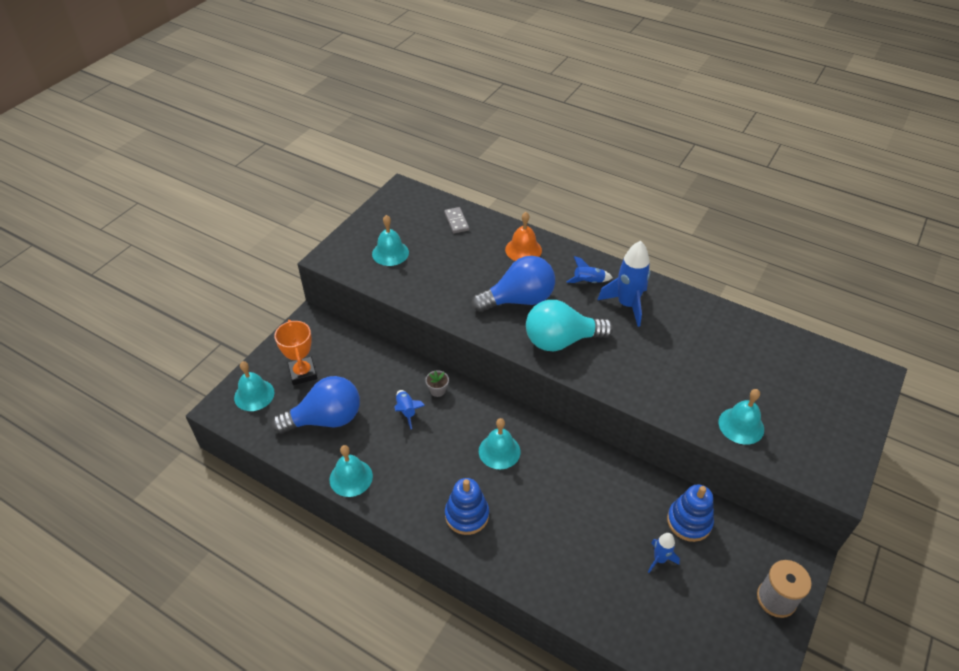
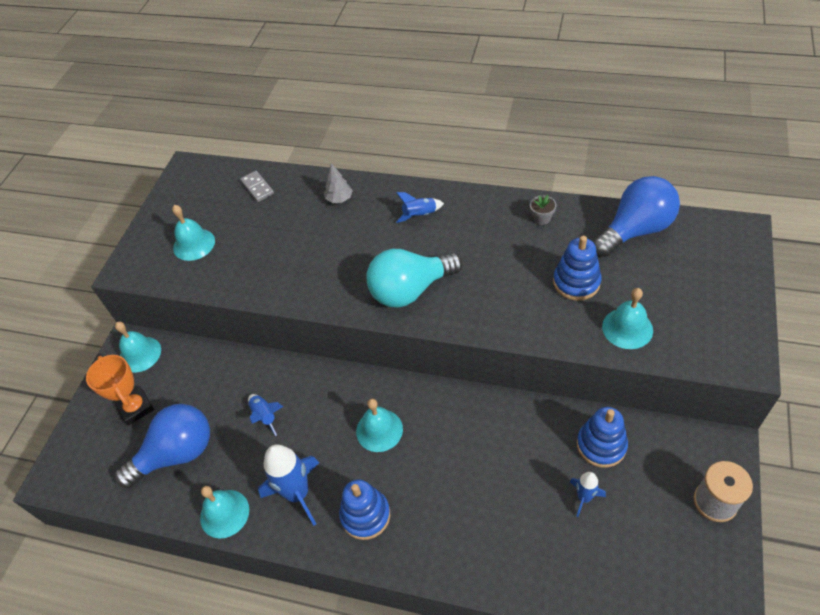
camera: 10 degrees left, 5 degrees up
(254, 395) = (87, 450): turquoise bell -> turquoise bell (140, 354)
(437, 390) = (292, 381): grey flower pot -> grey flower pot (541, 218)
(519, 300) = (351, 257): blue light bulb -> blue light bulb (635, 230)
(523, 250) = (339, 199): orange bell -> grey tree
(627, 305) = (468, 229): blue rocket -> blue rocket (298, 494)
(708, 375) = (576, 282): none -> blue stacking toy

